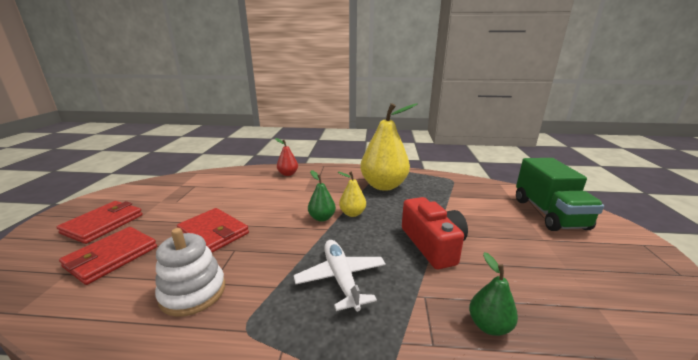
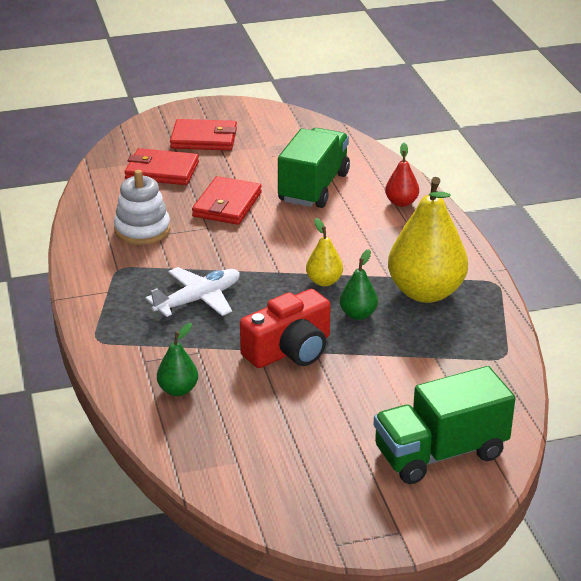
camera: 70 degrees right, 10 degrees up
(238, 195) = (313, 187): none -> green truck
(322, 218) = (299, 262): green pear -> green pear (358, 314)

